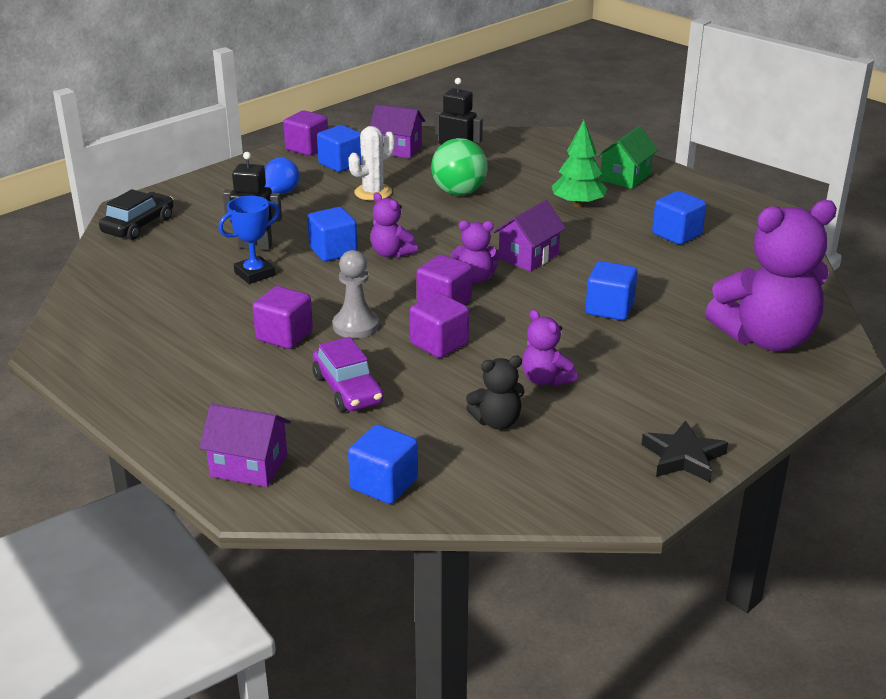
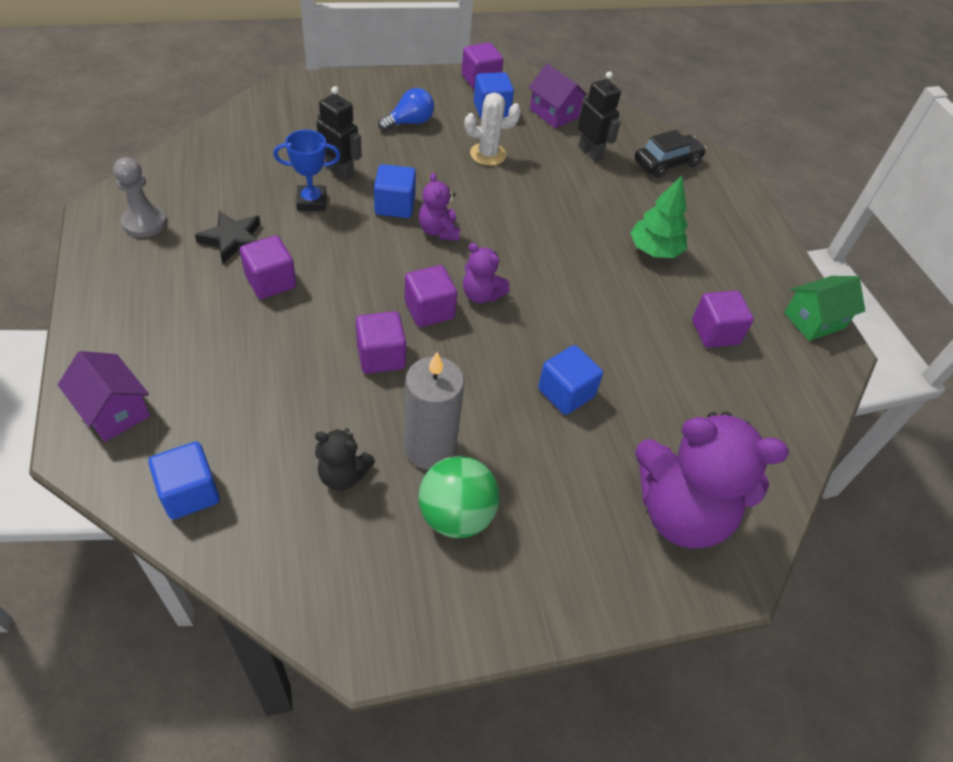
camera: 25 degrees right, 20 degrees up
(138, 225) = (276, 108): black car -> black car (667, 163)
(348, 390) = (262, 369): purple car -> none
(355, 326) = (334, 299): grey pawn -> grey pawn (144, 223)
(459, 192) = (561, 187): green ball -> green ball (456, 515)
(528, 256) = (551, 292): purple house -> none
(545, 379) = (430, 448): purple teddy bear -> grey candle
(625, 177) = (730, 237): green house -> green house (814, 320)
(677, 234) = (715, 332): blue cube -> purple cube
(683, 457) = (461, 617): black star -> black star (232, 239)

